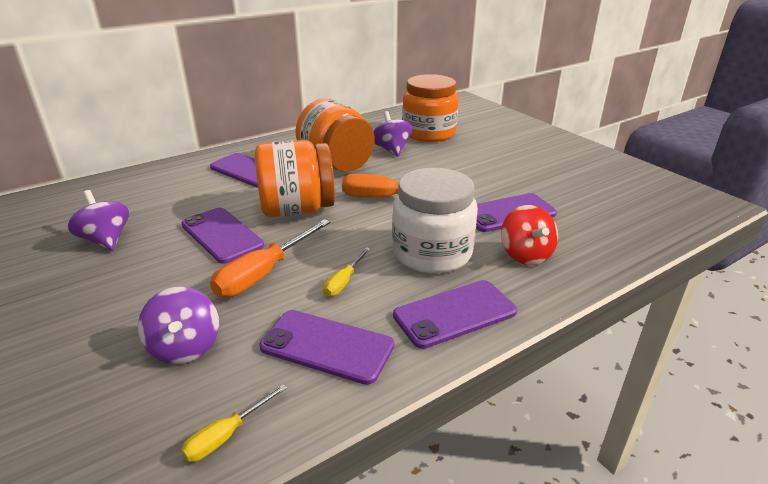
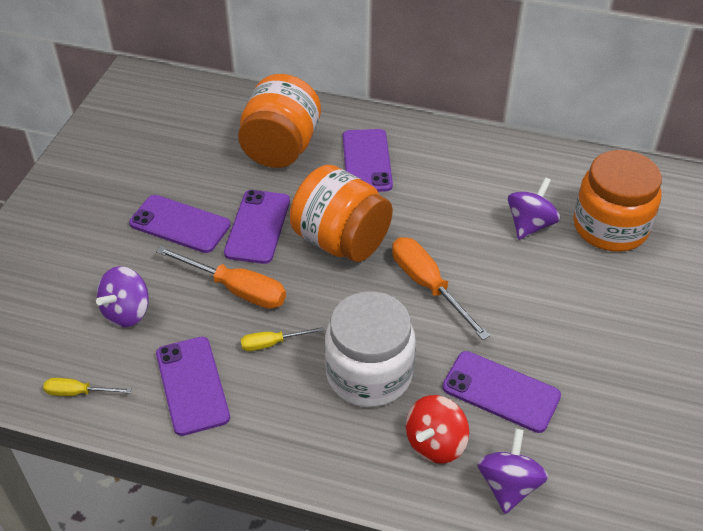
camera: 50 degrees right, 15 degrees up
(106, 240) = (188, 172): purple spinning top -> purple spinning top (508, 485)
(263, 273) = (236, 289): orange screwdriver -> orange screwdriver turned 150 degrees counterclockwise
(336, 164) = (449, 207): orange jar -> orange jar (281, 148)
(455, 314) = (298, 439): purple phone -> purple phone (180, 224)

